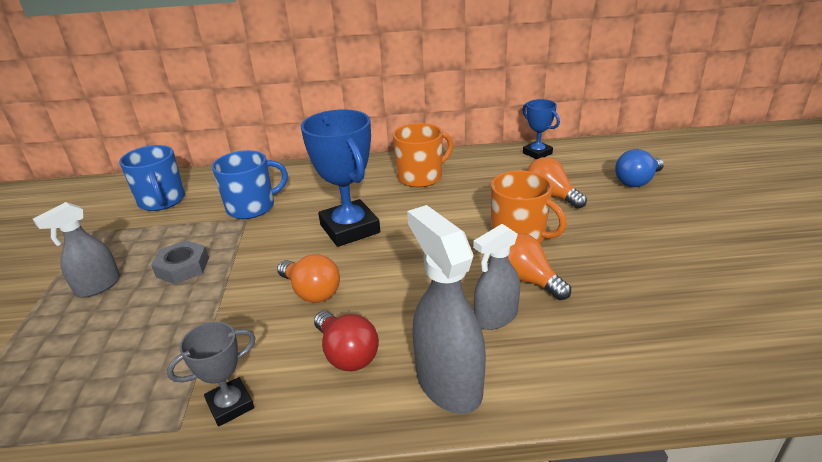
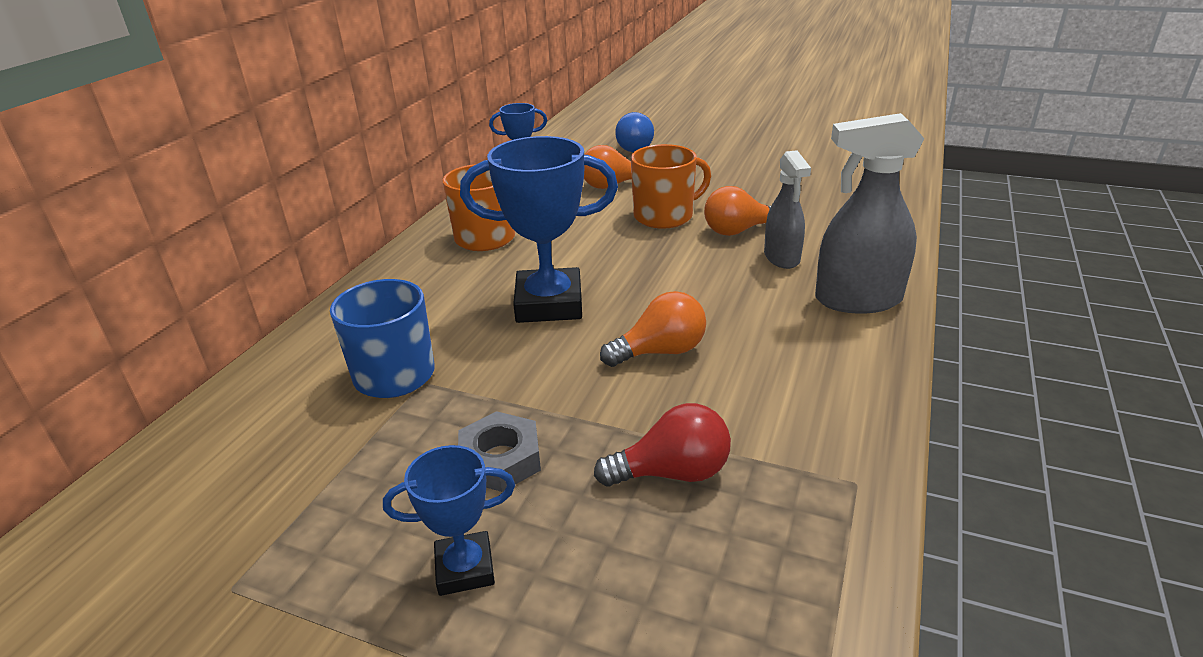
camera: 65 degrees left, 0 degrees up
(98, 286) = (465, 568): grey spray bottle -> blue trophy
(162, 201) = (237, 474): blue mug -> none
(230, 405) = (832, 437): grey trophy -> none
(347, 354) = (787, 346): red light bulb -> red light bulb (672, 473)

